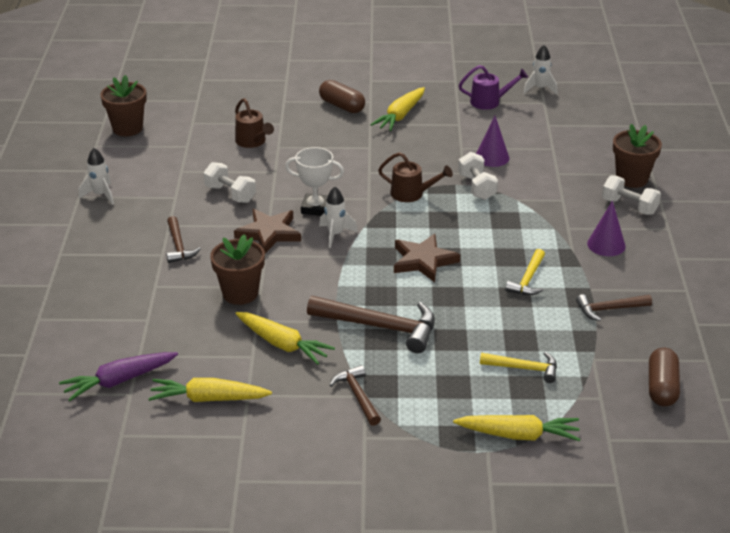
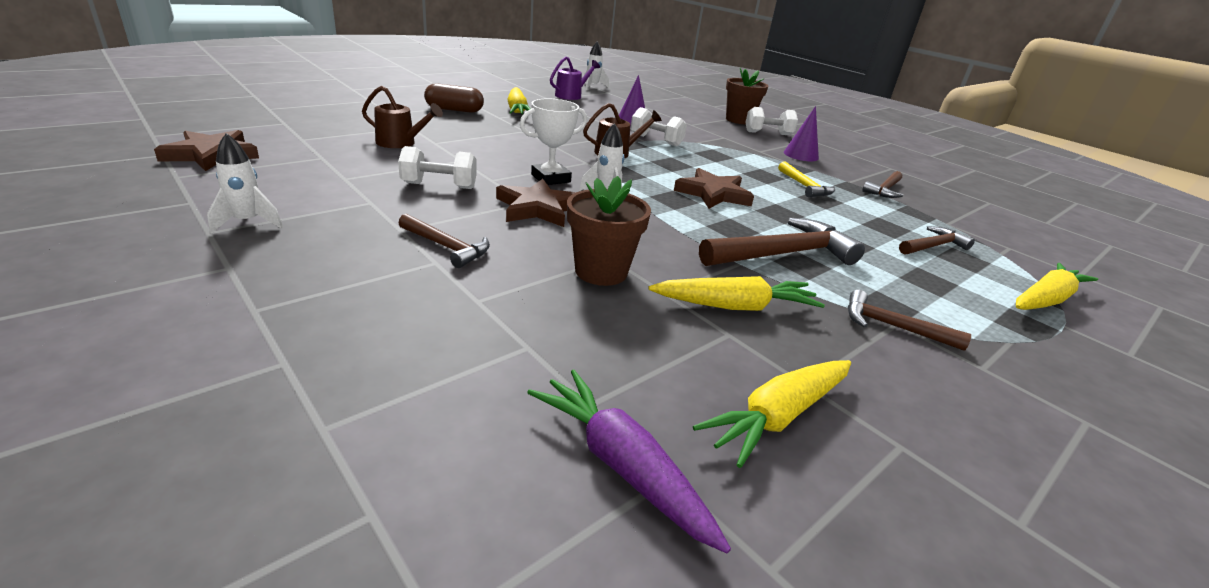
camera: 45 degrees left, 5 degrees down
(118, 381) = (621, 465): purple carrot -> purple carrot turned 120 degrees clockwise
(127, 128) = (211, 155): brown flower pot -> brown star
(524, 368) = (933, 246): yellow hammer -> brown hammer
(662, 387) = (1014, 227): brown capsule -> none

